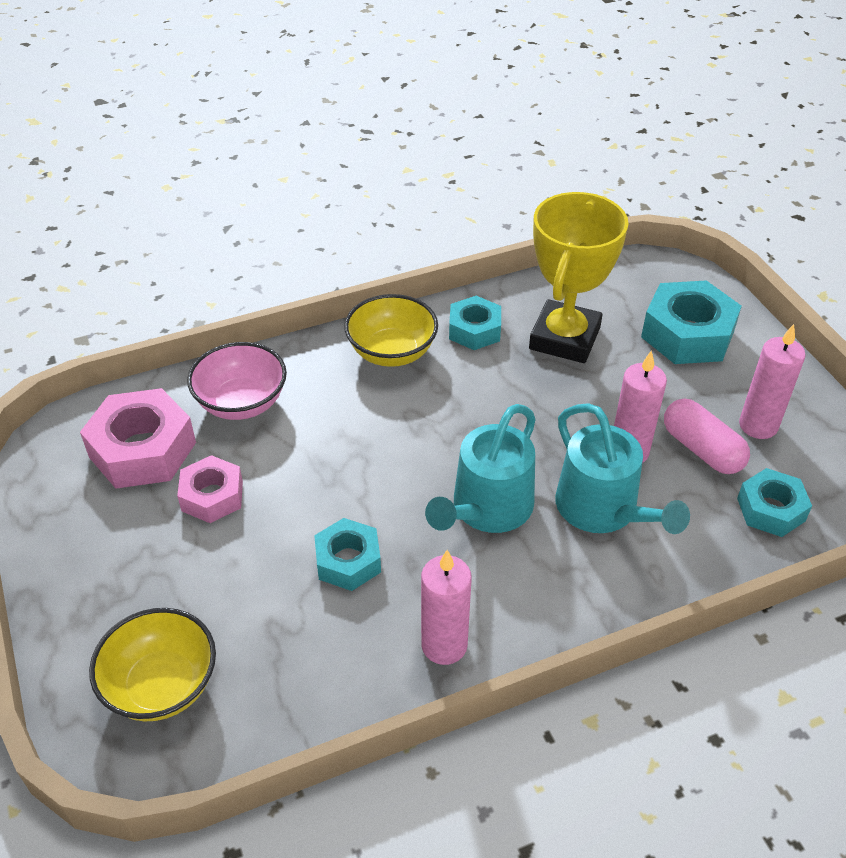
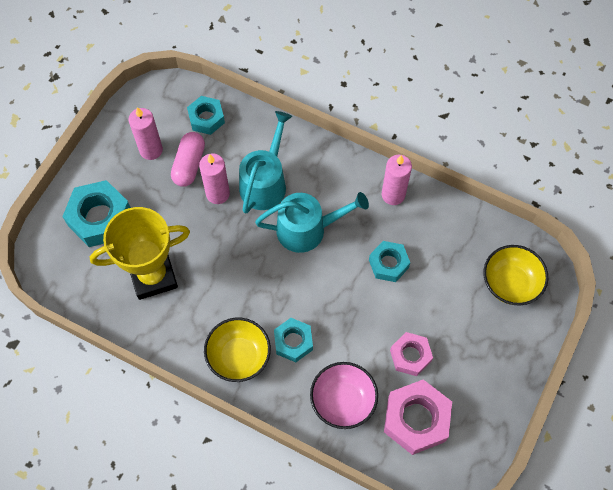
camera: 130 degrees left, 20 degrees up
(474, 330) = (184, 327): turquoise nut -> turquoise nut (293, 342)

